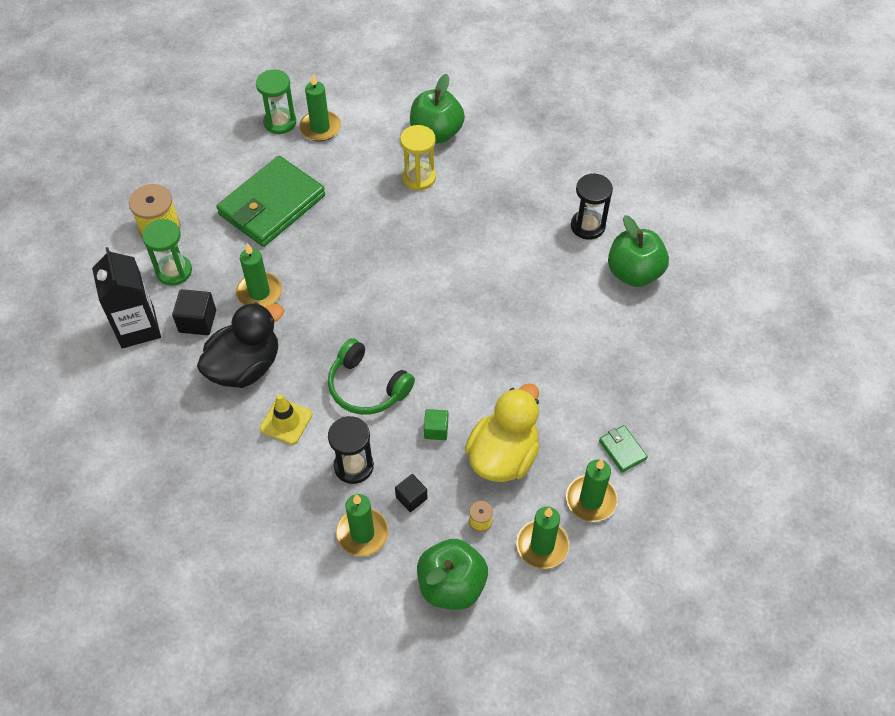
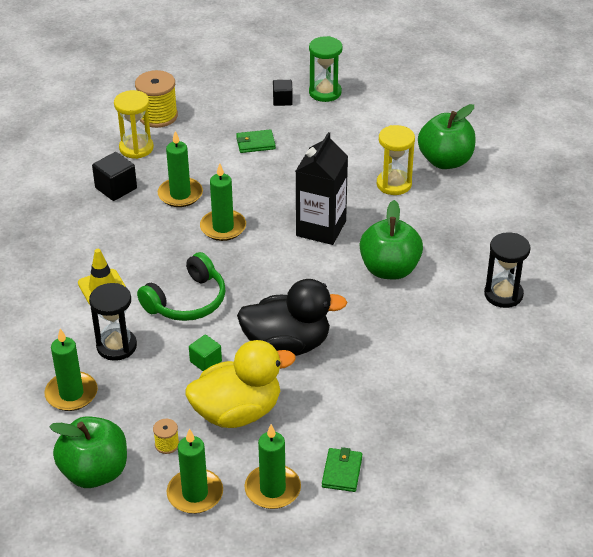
camera: 40 degrees right, 15 degrees down
(137, 327) = (71, 169): black carton -> black carton (321, 228)
(174, 271) = (136, 148): green hourglass -> yellow hourglass
(245, 367) = (115, 236): black duck -> black duck (287, 345)
(272, 205) = (255, 143): green wallet -> green wallet, size x0.41
(320, 128) = (352, 111): green candle -> green candle (223, 227)
(367, 387) = (187, 301): green headphones -> green headphones turned 120 degrees counterclockwise
(411, 498) = (134, 394): black cube -> black cube (282, 100)
(634, 273) = (506, 351): green apple -> green apple (389, 269)

